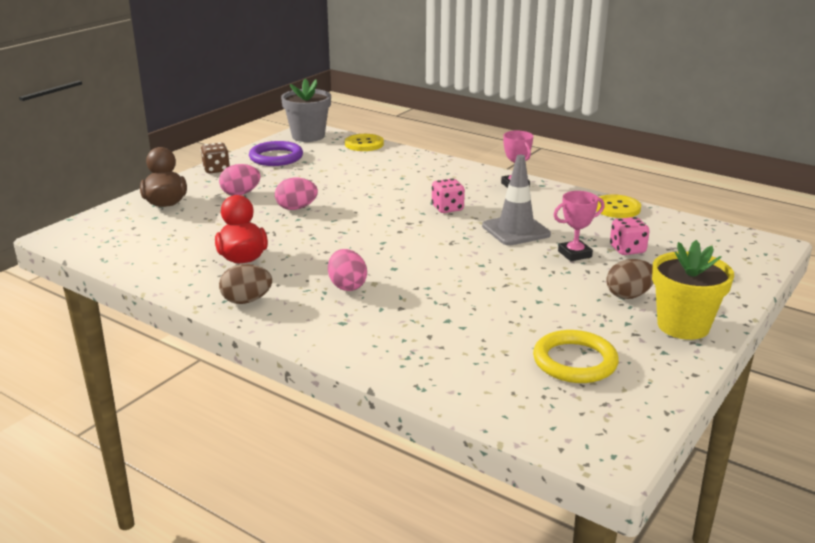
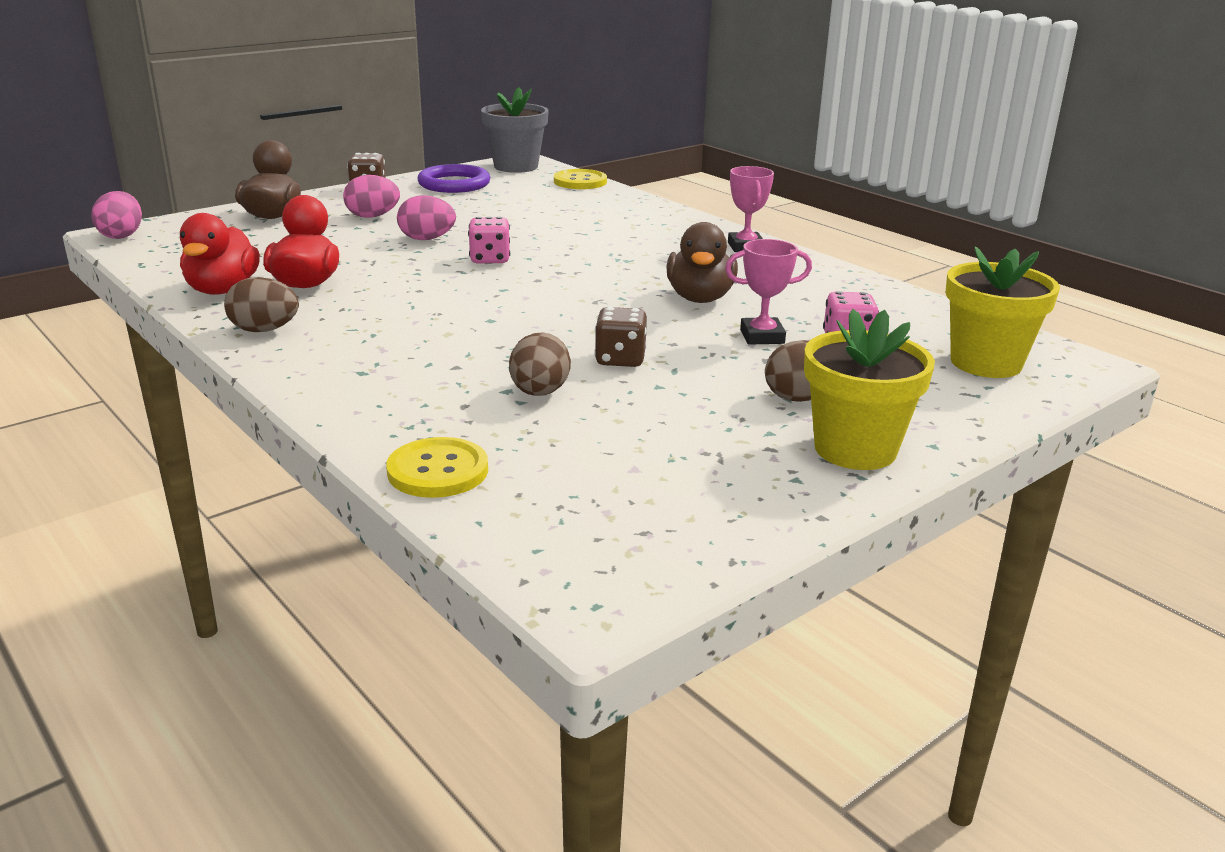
camera: 15 degrees right, 0 degrees up
(186, 272) = (222, 290): none -> red duck
(347, 286) = (408, 331): pink egg -> pink egg (122, 236)
(447, 208) = (626, 262): pink dice -> pink dice (490, 259)
(470, 318) = (539, 393): none -> brown egg
(501, 285) = (620, 359): none -> brown dice
(516, 230) = (700, 298): grey traffic cone -> brown duck
(574, 361) = (645, 469): yellow ring -> none
(617, 208) = (873, 290): yellow button -> yellow button (438, 471)
(716, 252) = (986, 363): none -> yellow flower pot

